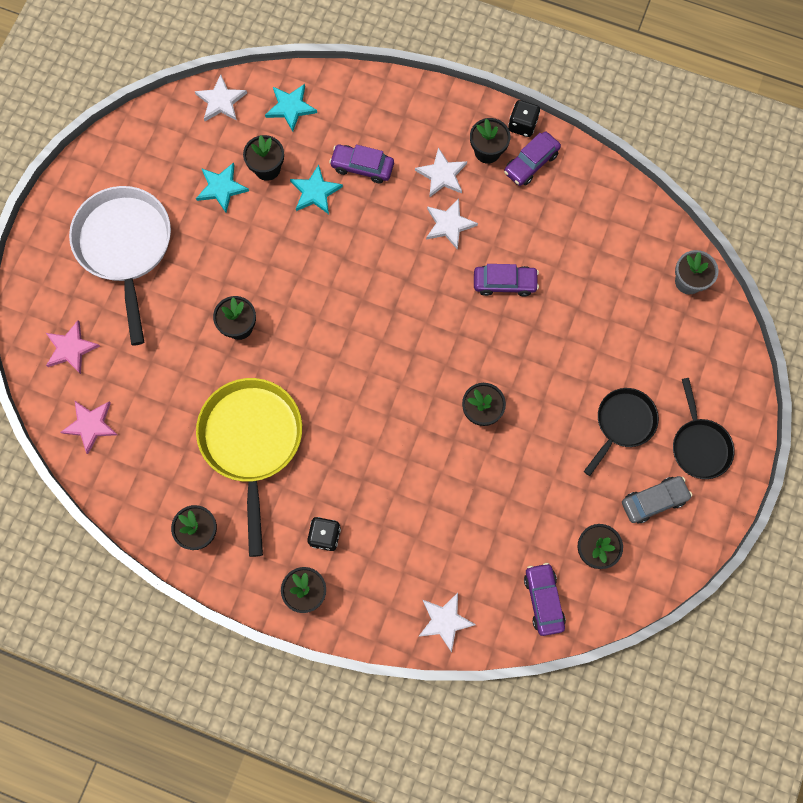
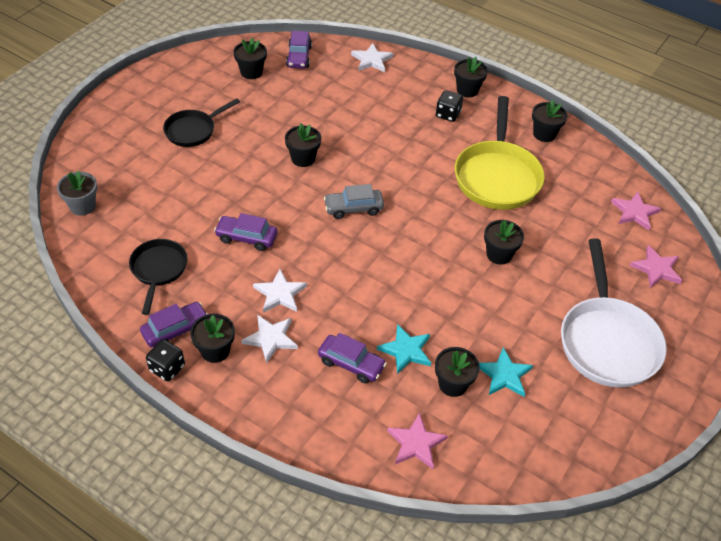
camera: 170 degrees left, 25 degrees down
(221, 101) = (496, 469): white star -> none
(290, 107) = (416, 443): turquoise star -> pink star
(654, 501) = (194, 87): grey car -> grey car (353, 208)
(699, 445) = (142, 108): black pan -> black pan (158, 270)

